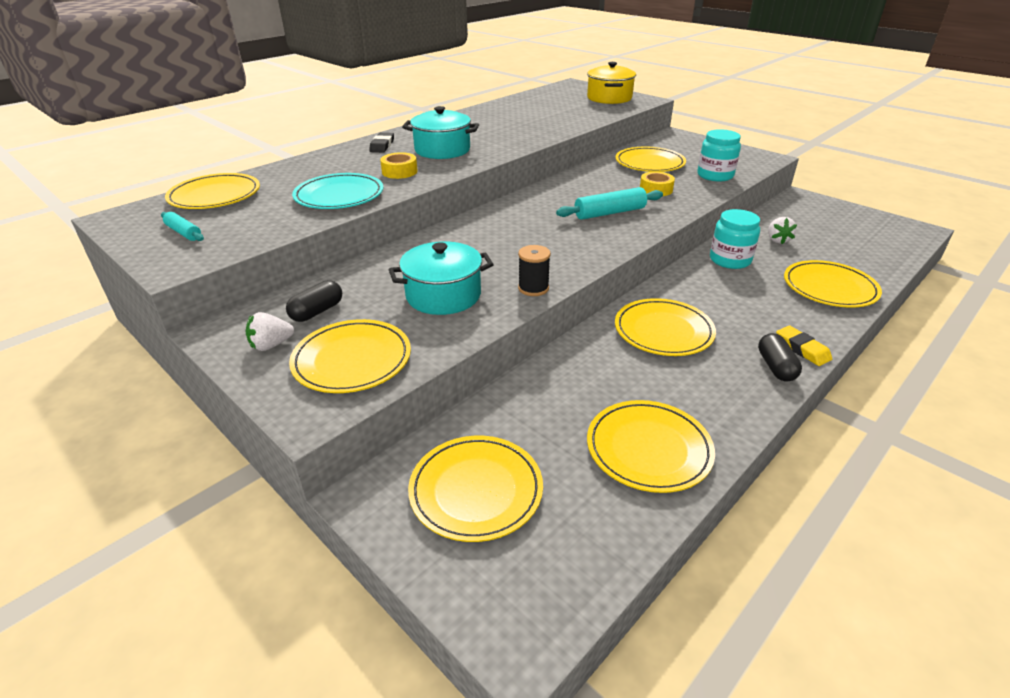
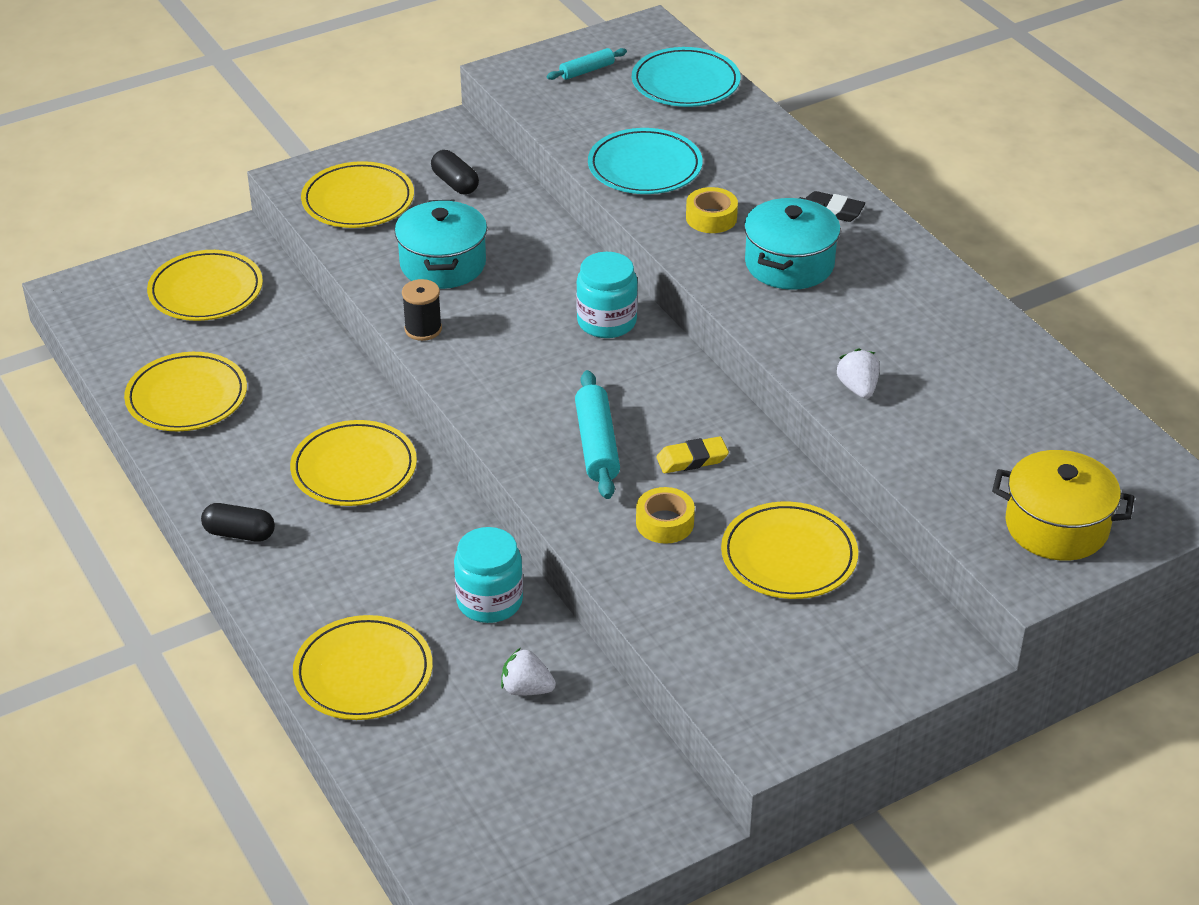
camera: 105 degrees right, 5 degrees up
(215, 196) = (685, 83): yellow plate -> turquoise plate
(271, 345) = (409, 158): white strawberry -> white strawberry (858, 388)
(715, 175) = (699, 621): turquoise jar -> turquoise jar (606, 321)
(802, 349) = (255, 572): yellow eraser -> yellow eraser (692, 459)

